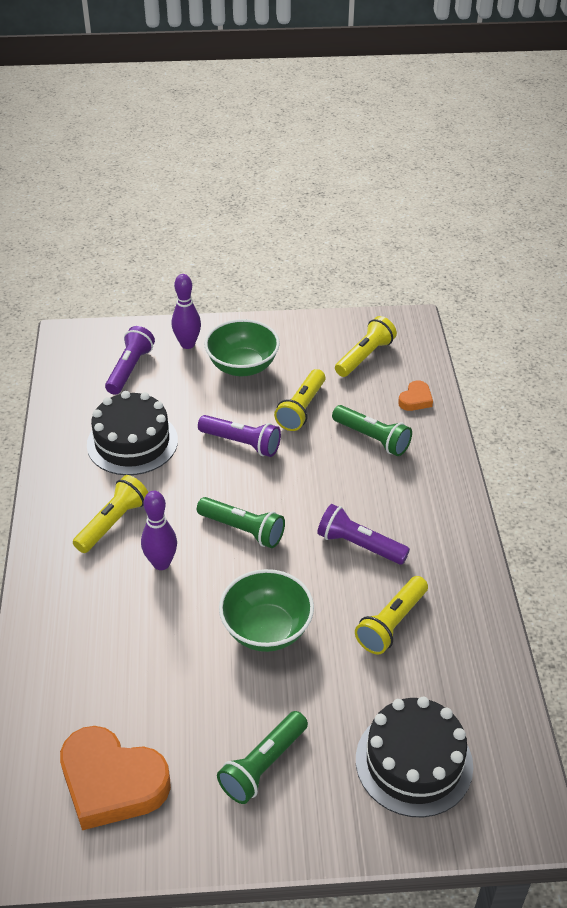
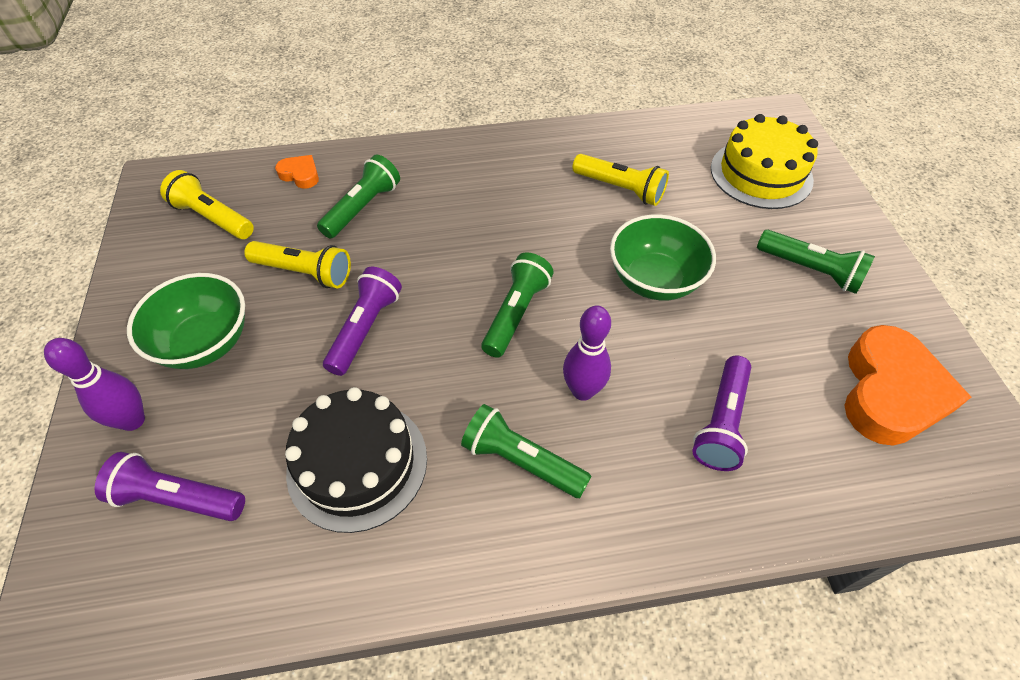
camera: 95 degrees left, 10 degrees up
(113, 523) = (521, 460): yellow flashlight -> green flashlight
(359, 545) = (525, 213): purple flashlight -> purple flashlight (721, 422)
(414, 762) = (761, 174): black cake -> yellow cake

